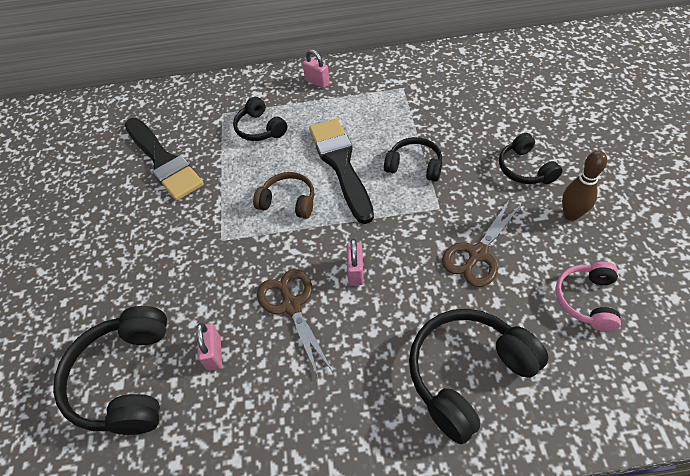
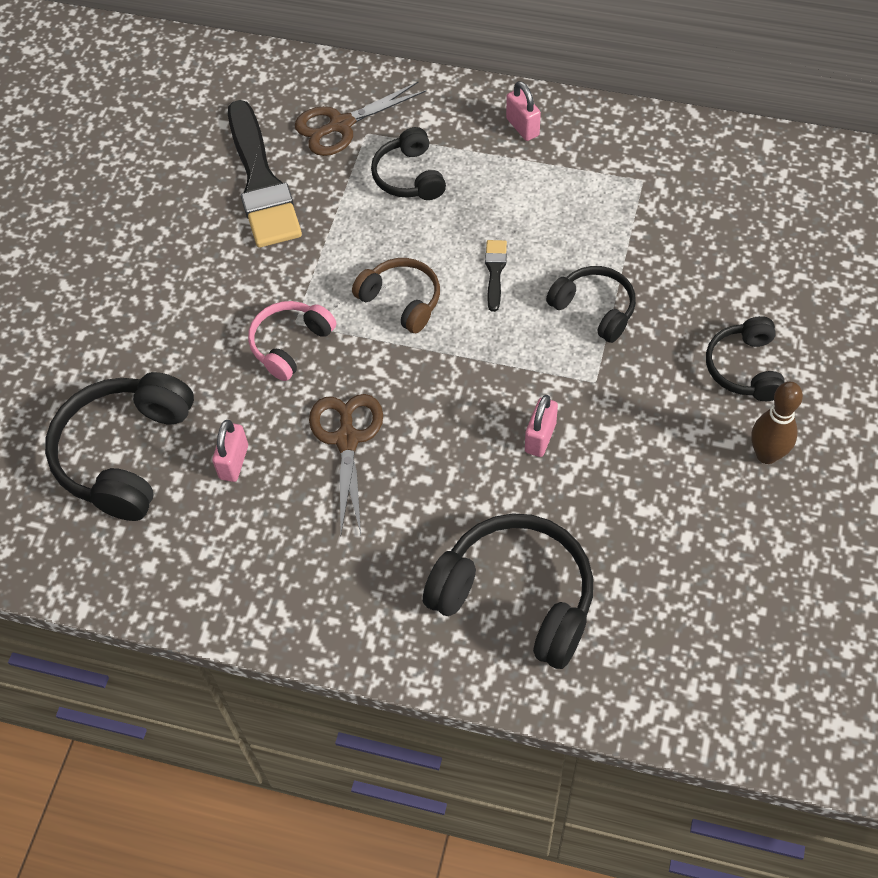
camera: 20 degrees right, 5 degrees up
(341, 165) = (495, 271): black brush -> black brush, size x0.42
(355, 271) = (444, 426): pink padlock -> pink padlock (540, 437)
(467, 374) = (516, 597): black headphones -> black headphones turned 45 degrees clockwise
(477, 254) = (610, 461): brown scissors -> brown scissors (341, 125)
(586, 300) = (714, 568): pink headphones -> pink headphones (290, 344)

